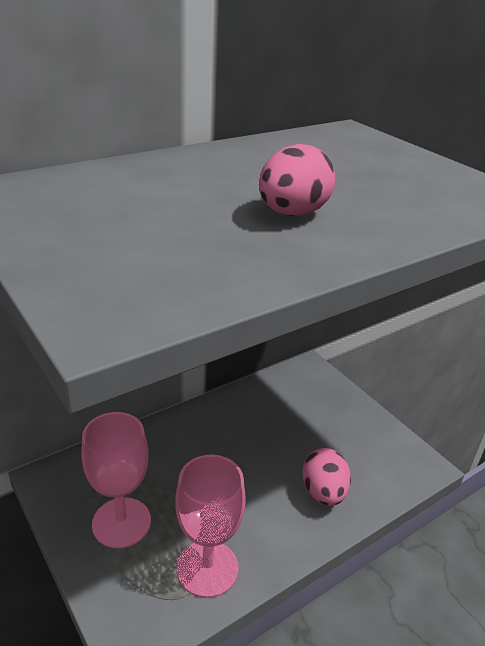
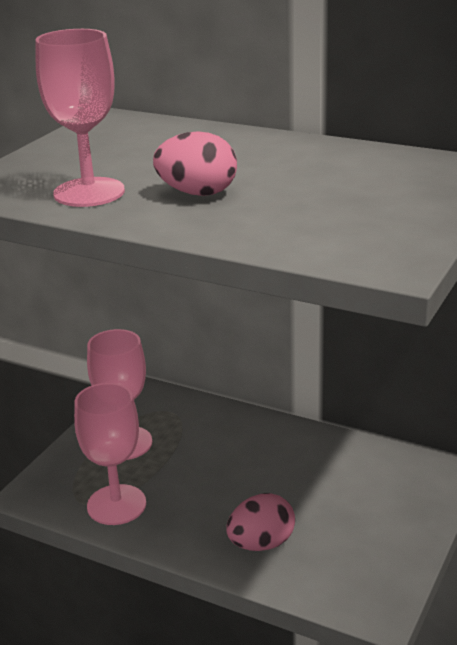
camera: 65 degrees right, 5 degrees down
(220, 258) = (89, 192): none -> pink goblet

